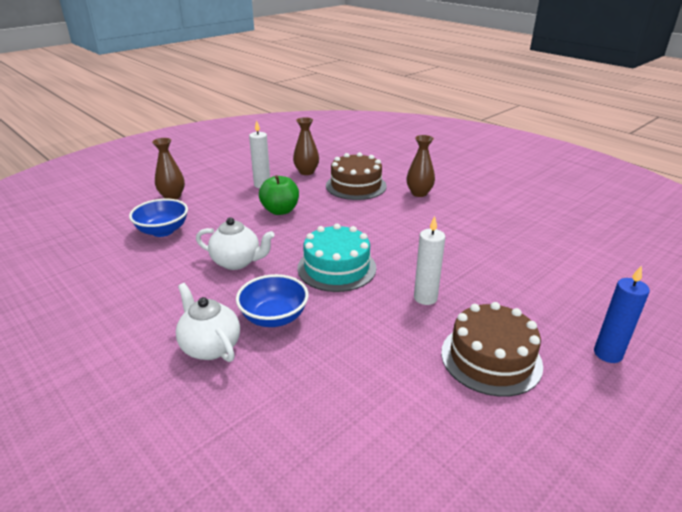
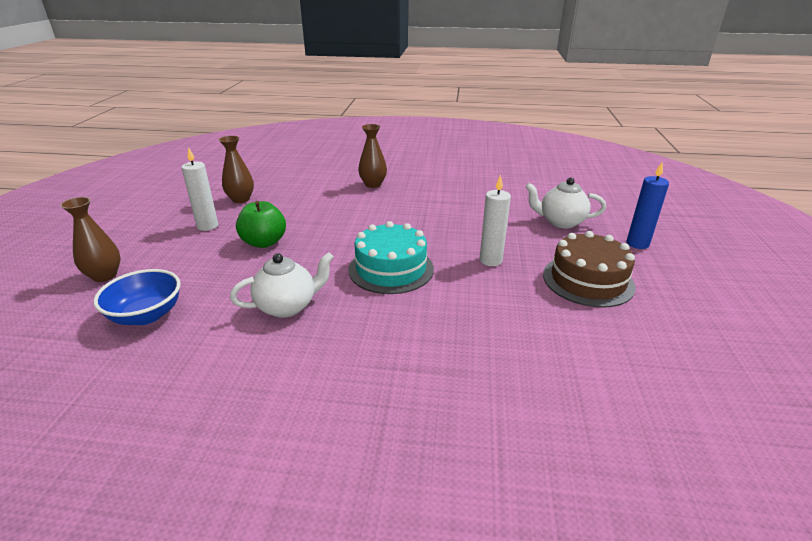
camera: 40 degrees left, 0 degrees up
(210, 347) = (376, 394): white teapot -> white teapot (560, 222)
(274, 317) = (397, 336): blue bowl -> none
(356, 186) = (309, 196): brown cake -> none

